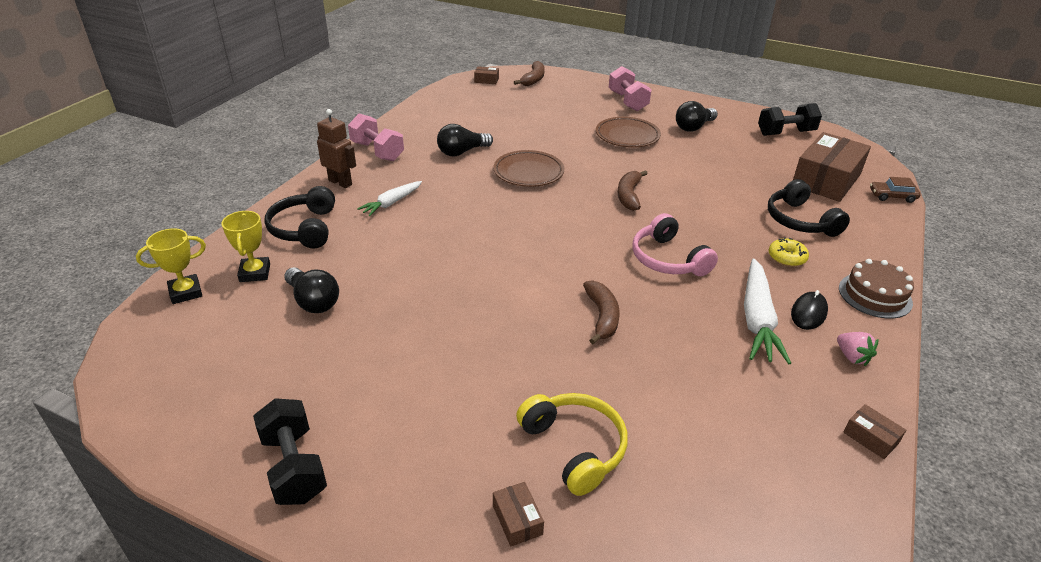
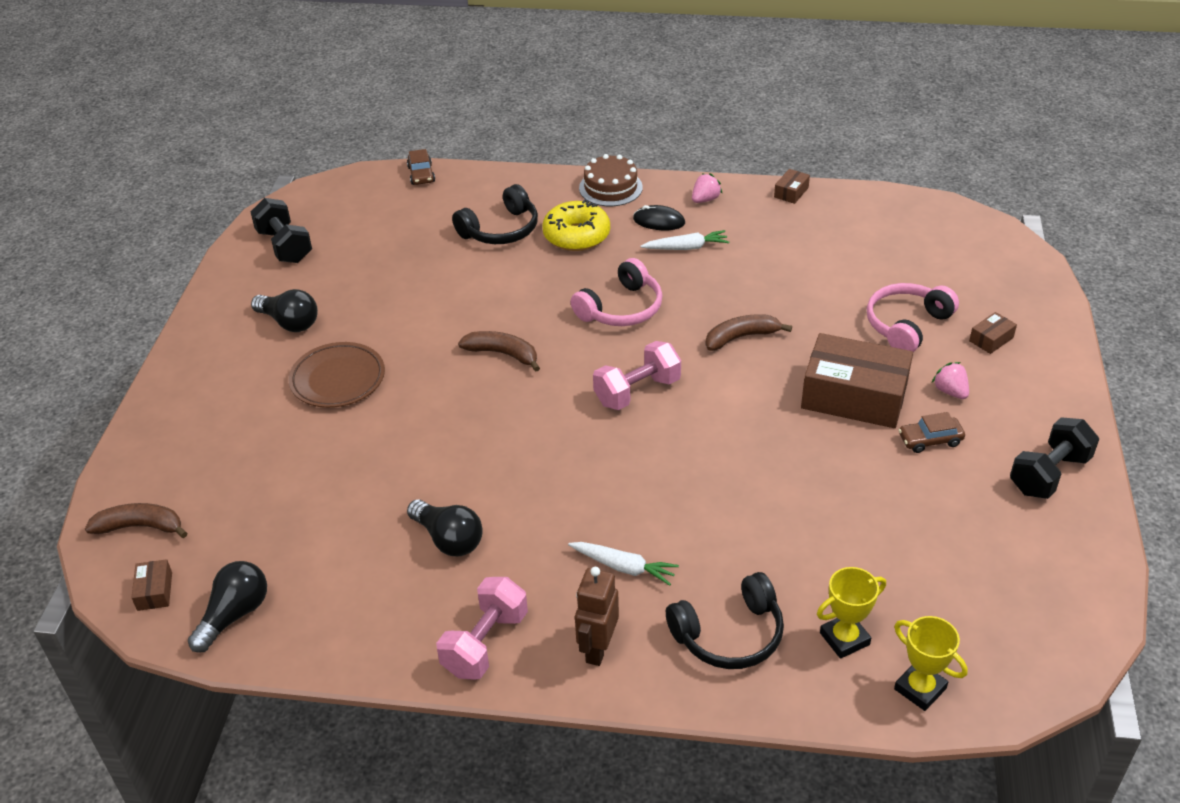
camera: 105 degrees left, 5 degrees up
(313, 301) = (856, 557): black light bulb -> black light bulb (234, 615)
(398, 394) = (930, 440): none -> brown car
(452, 439) = (950, 391): none -> pink strawberry
(528, 172) = (482, 453): brown plate -> none
(574, 447) = (907, 325): yellow headphones -> pink headphones
(627, 101) = (214, 397): pink dumbbell -> pink dumbbell (637, 391)
(629, 195) = (503, 354): brown banana -> brown banana turned 150 degrees counterclockwise
(757, 320) = (686, 248): white carrot -> white carrot, size x0.60
(786, 258) = (576, 235): yellow donut -> yellow donut, size x1.73
(826, 180) = (401, 215): brown box -> brown box (854, 396)

